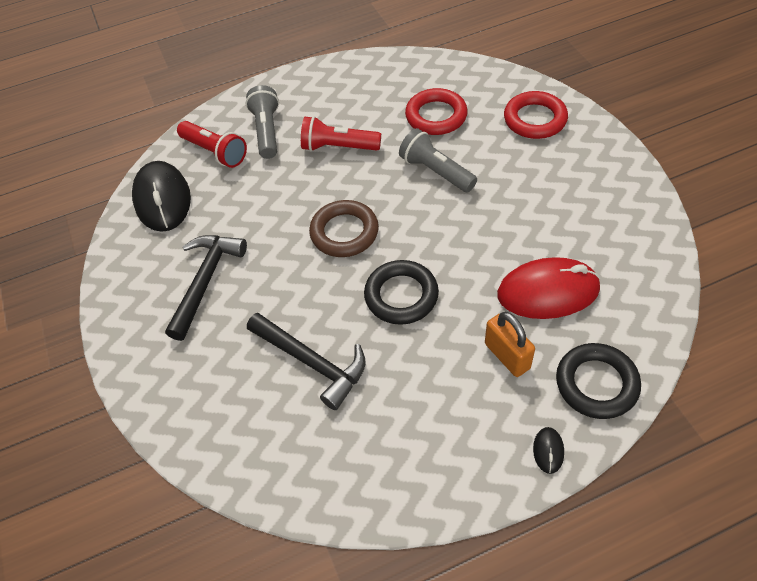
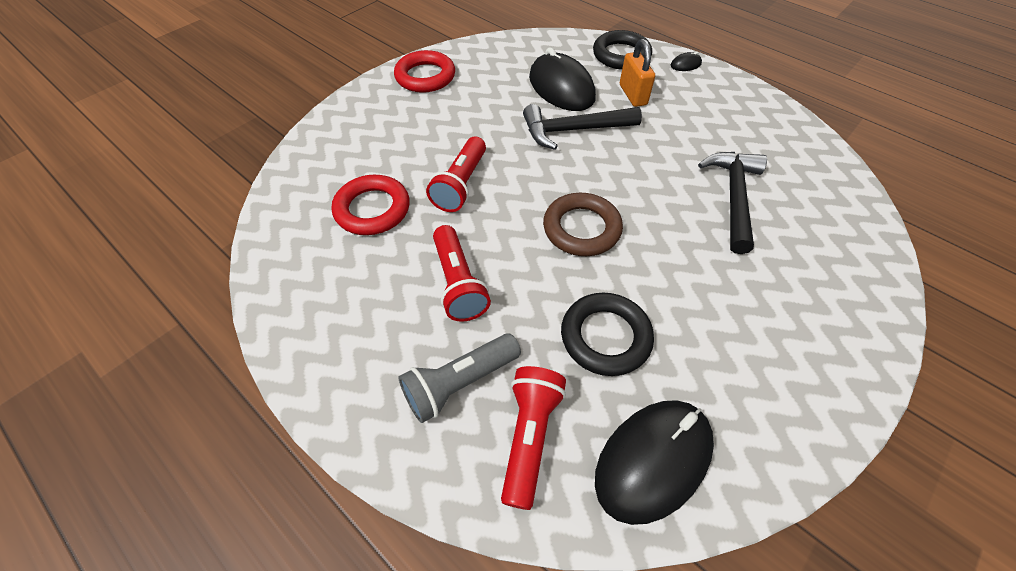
camera: 120 degrees left, 0 degrees up
(205, 281) = (727, 327): black hammer -> black hammer (573, 130)
(401, 295) = (624, 164): black ring -> black ring (605, 337)
(436, 171) = (461, 185): grey flashlight -> red flashlight
(507, 356) = (633, 95): orange padlock -> orange padlock turned 45 degrees counterclockwise
(535, 119) = (356, 134): red ring -> red ring (425, 76)
(548, 292) = (561, 88): red mouse -> black mouse

